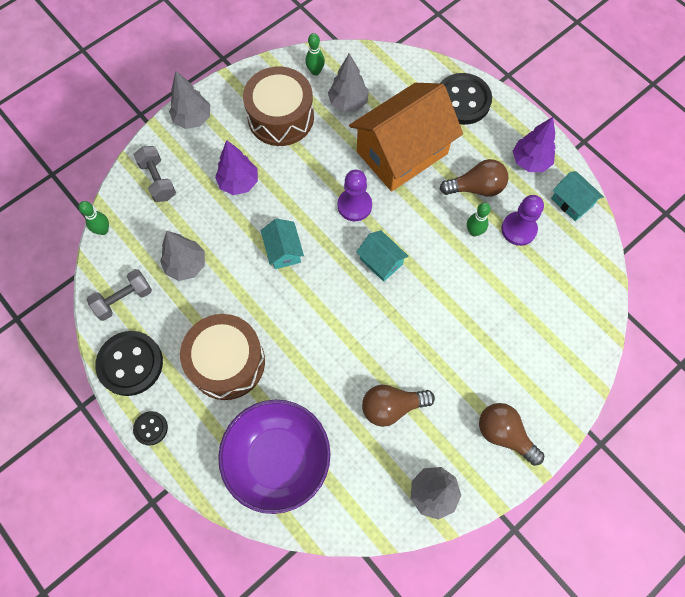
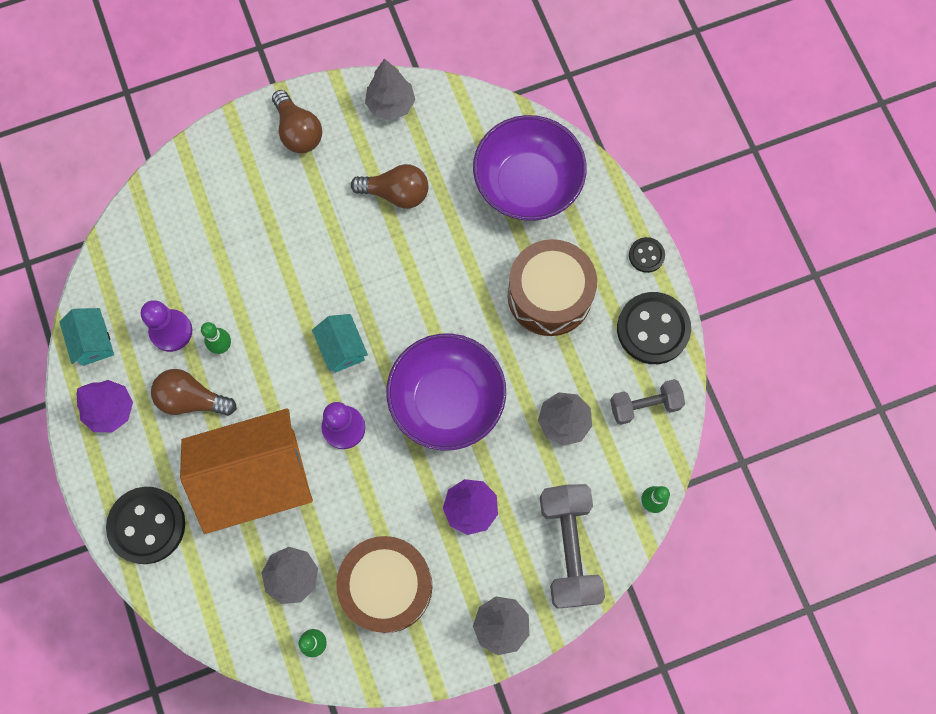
camera: 160 degrees left, 5 degrees up
(158, 180) = (569, 548): grey dumbbell -> grey dumbbell, size x1.64
(283, 251) = (447, 400): turquoise house -> purple bowl

